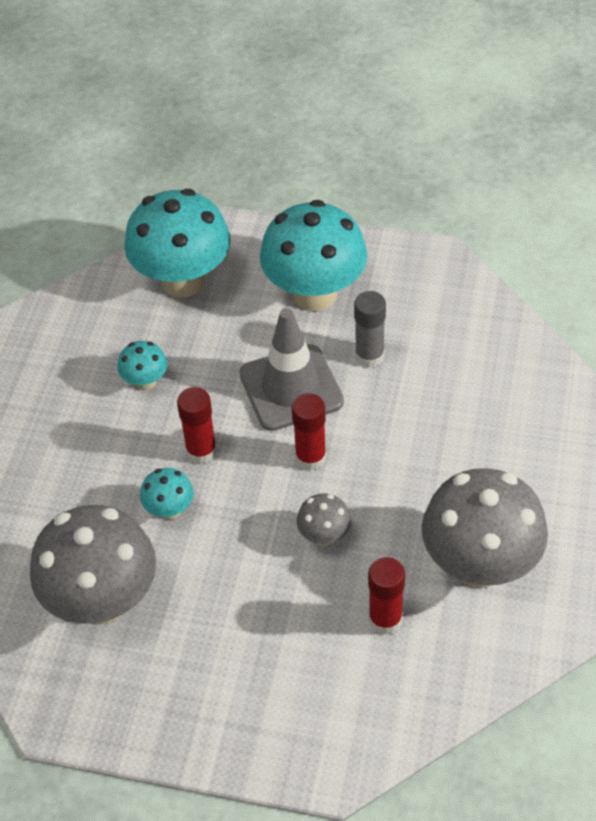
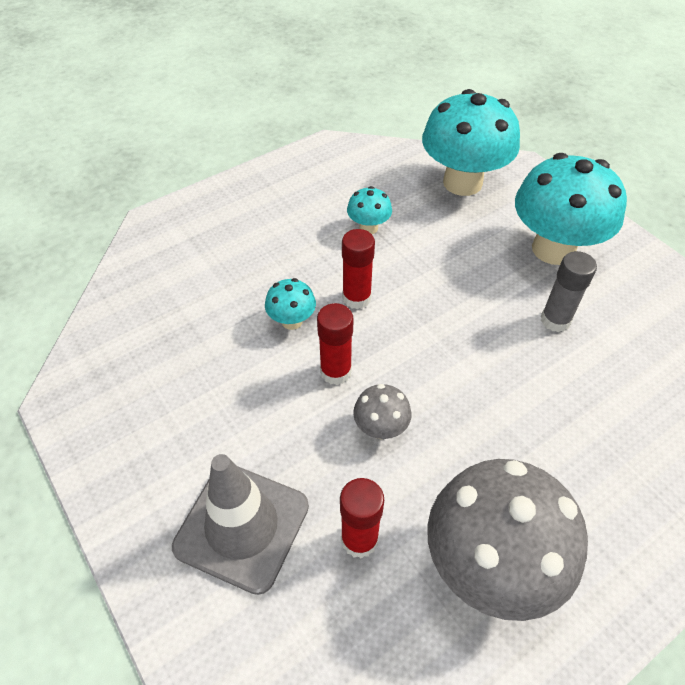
camera: 40 degrees right, 0 degrees up
(103, 601) = (181, 348): grey mushroom -> none
(291, 388) = (468, 301): grey traffic cone -> grey traffic cone (242, 526)
(310, 457) = (431, 361): red glue stick -> red glue stick (335, 371)

